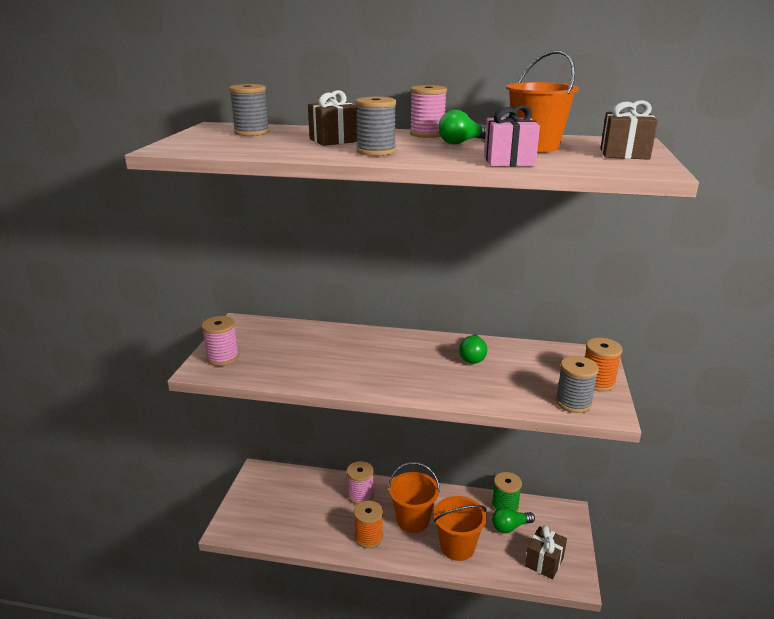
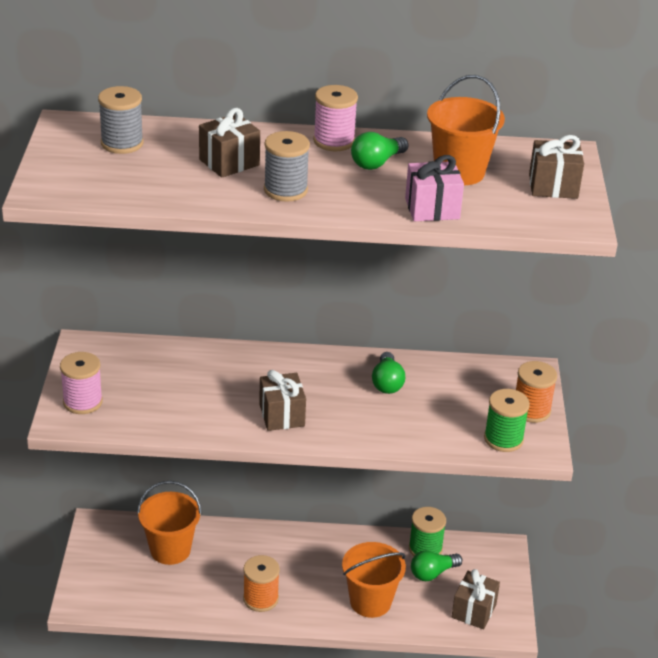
camera: 10 degrees left, 10 degrees up
(360, 495) = (241, 547): pink spool -> none
(380, 375) = (281, 415): none -> brown gift
(413, 520) = (312, 574): orange bucket -> orange bucket (170, 550)
(573, 402) = (503, 439): grey spool -> green spool

